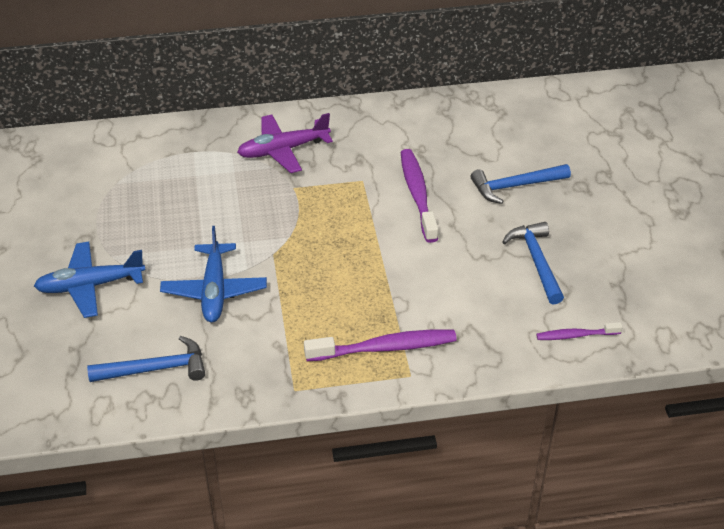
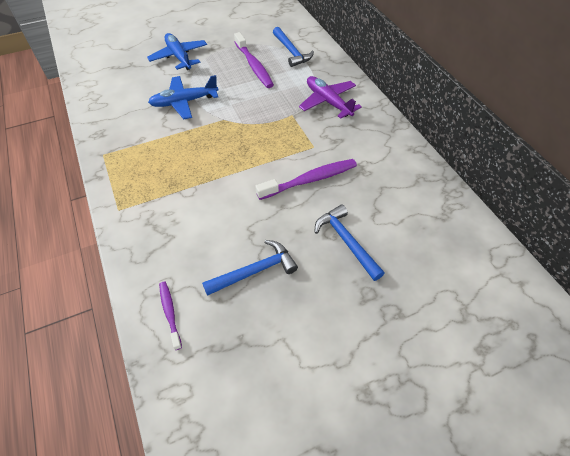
camera: 75 degrees right, 10 degrees up
(155, 369) = (117, 95): blue hammer -> blue hammer (291, 52)
(385, 348) = (143, 191): purple toothbrush -> purple toothbrush (254, 66)

